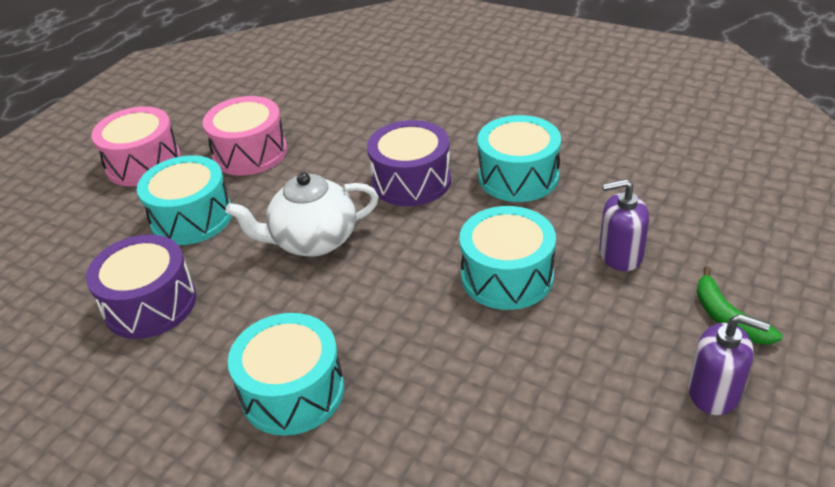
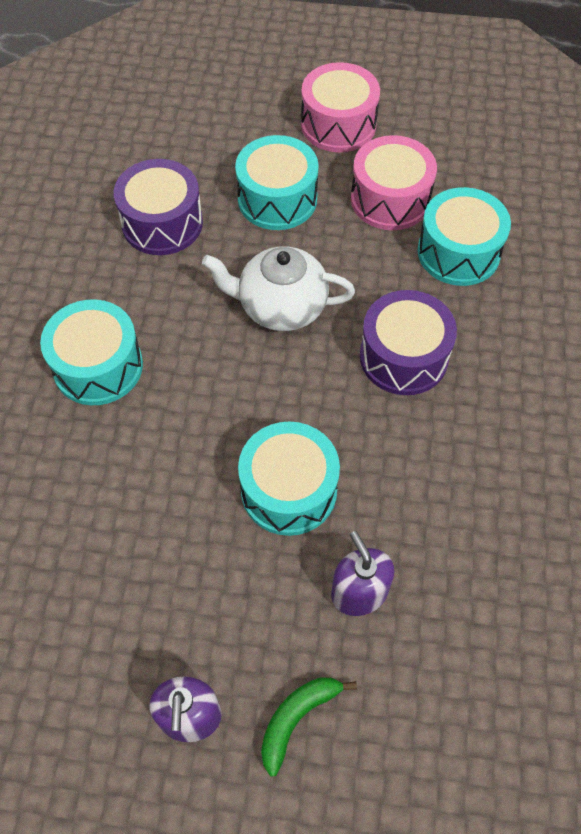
camera: 65 degrees right, 20 degrees up
(313, 241) = (281, 307): white teapot -> white teapot turned 45 degrees counterclockwise
(518, 176) = (454, 457): turquoise drum -> turquoise drum (458, 252)

